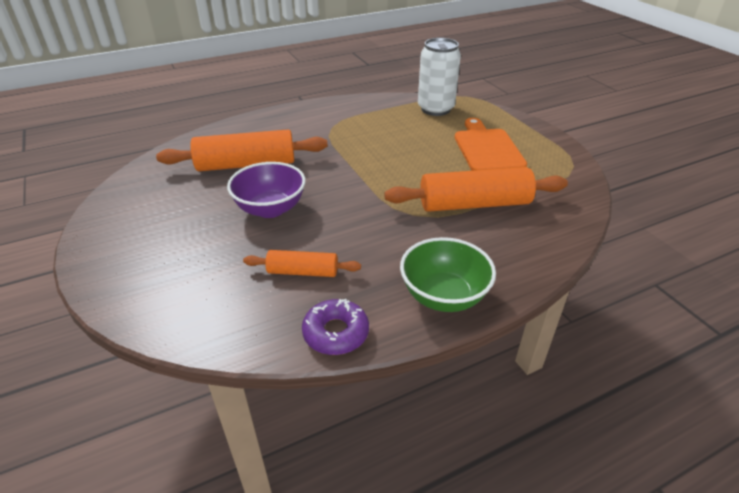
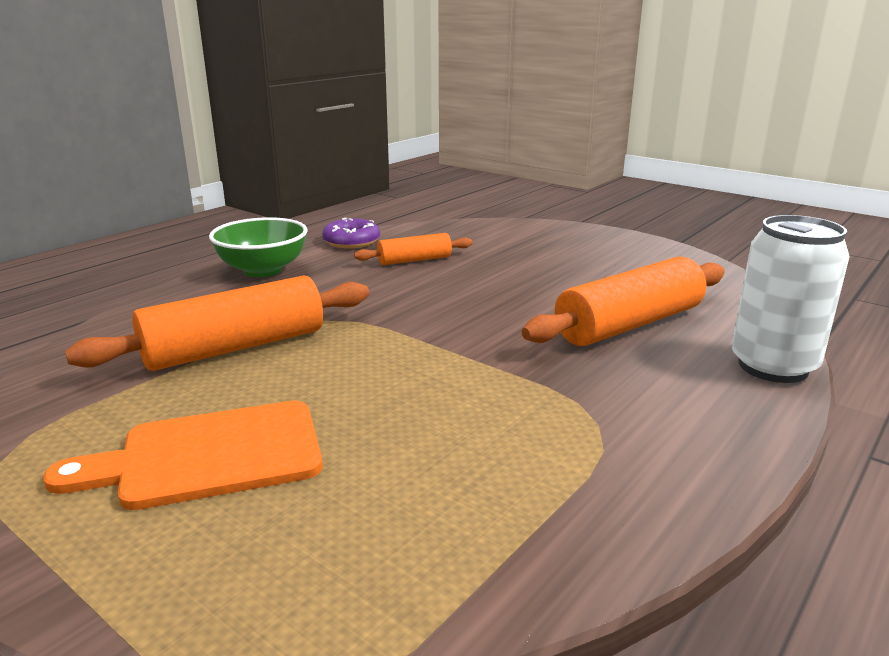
camera: 155 degrees right, 15 degrees down
(270, 209) = (514, 290): purple bowl -> none
(435, 109) = (386, 569): white can -> white can (773, 366)
(487, 149) = (209, 456): orange cutting board -> orange cutting board turned 105 degrees clockwise

